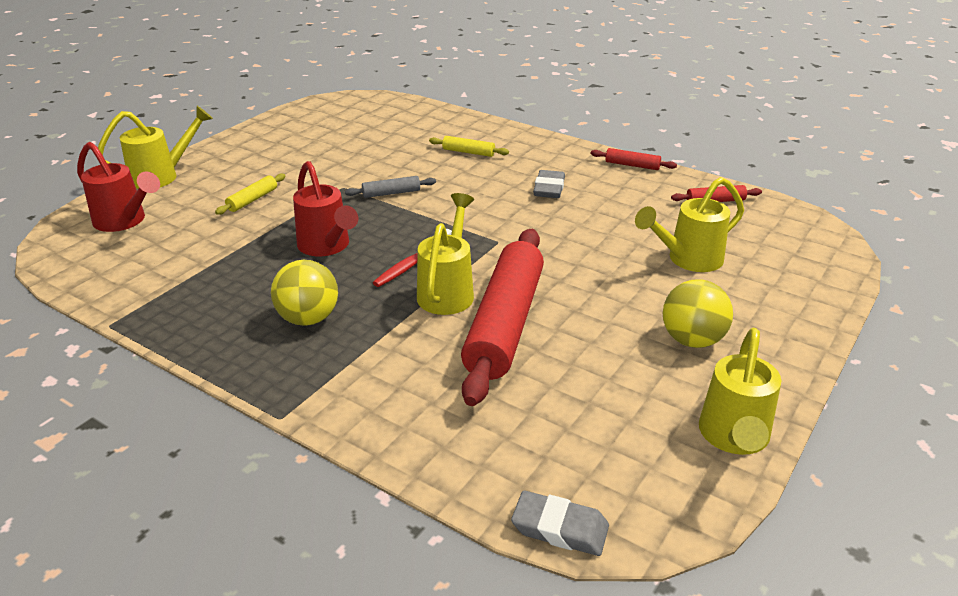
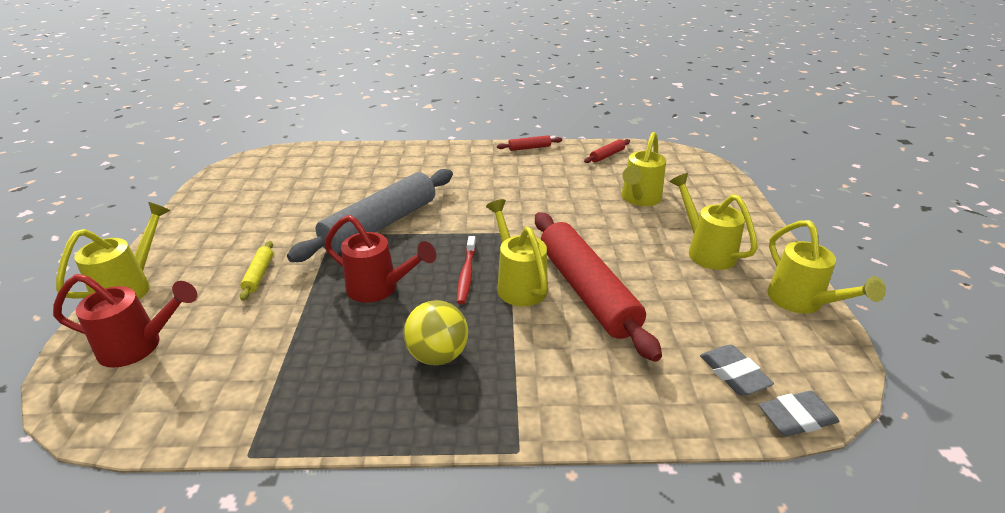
camera: 35 degrees left, 0 degrees up
(391, 193) = (381, 225): grey rolling pin -> grey rolling pin, size x2.45
(468, 152) = (404, 173): yellow rolling pin -> none
(549, 188) = (495, 181): grey eraser -> grey eraser (733, 374)
(692, 340) = (705, 250): yellow ball -> yellow watering can

